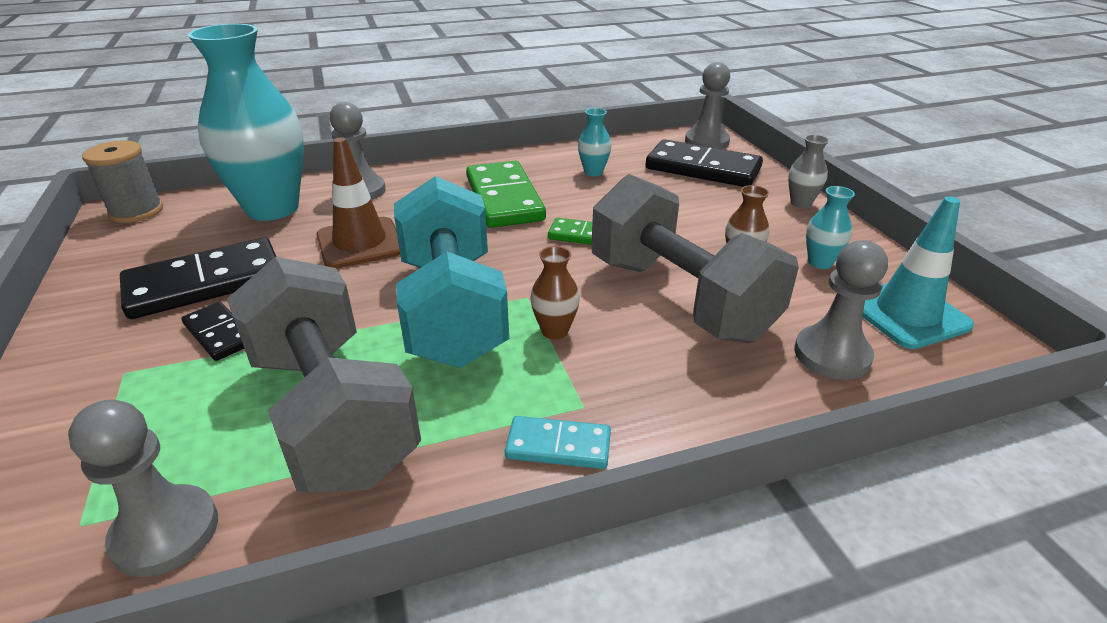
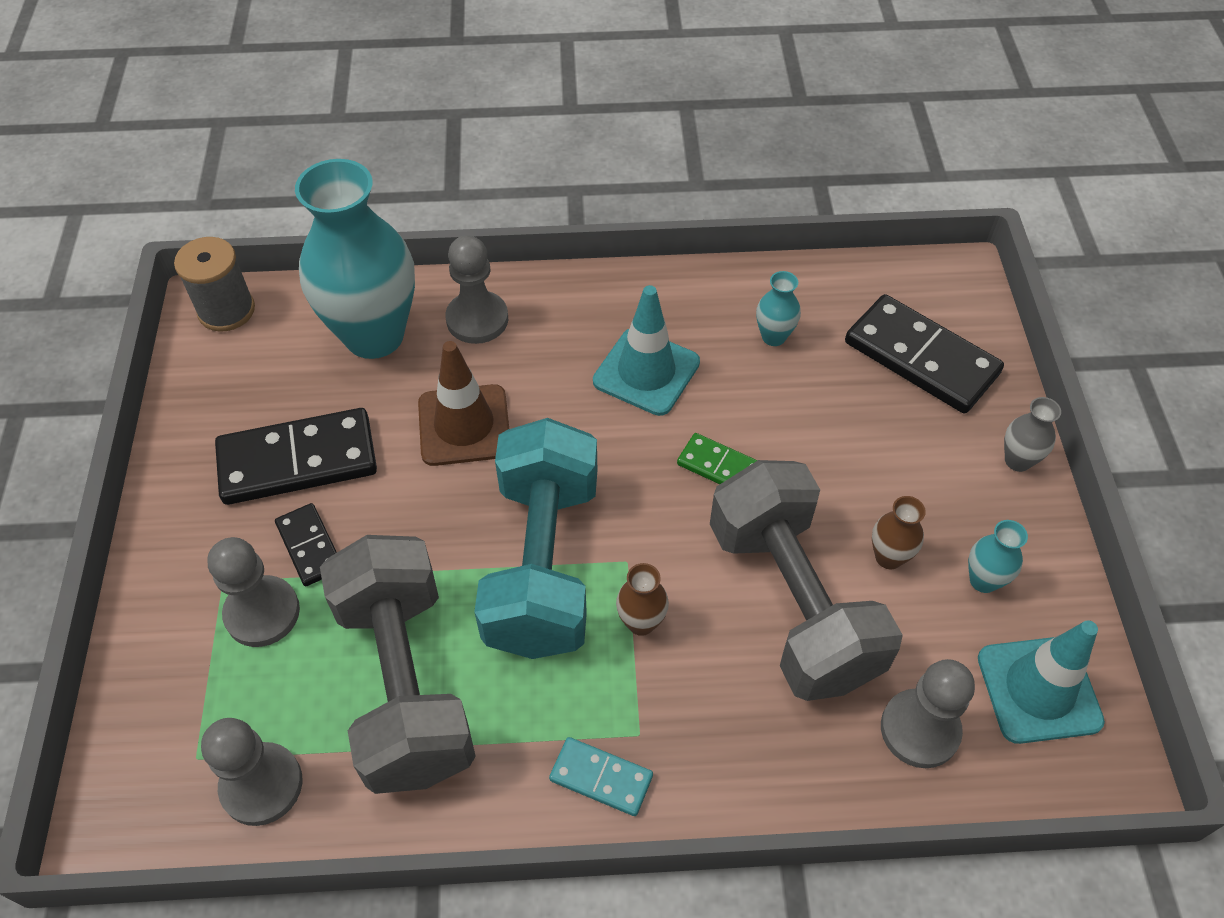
camera: 15 degrees right, 20 degrees up
(504, 198) = (646, 372): green domino -> turquoise traffic cone
(706, 141) = (953, 294): grey pawn -> grey pawn (262, 613)

